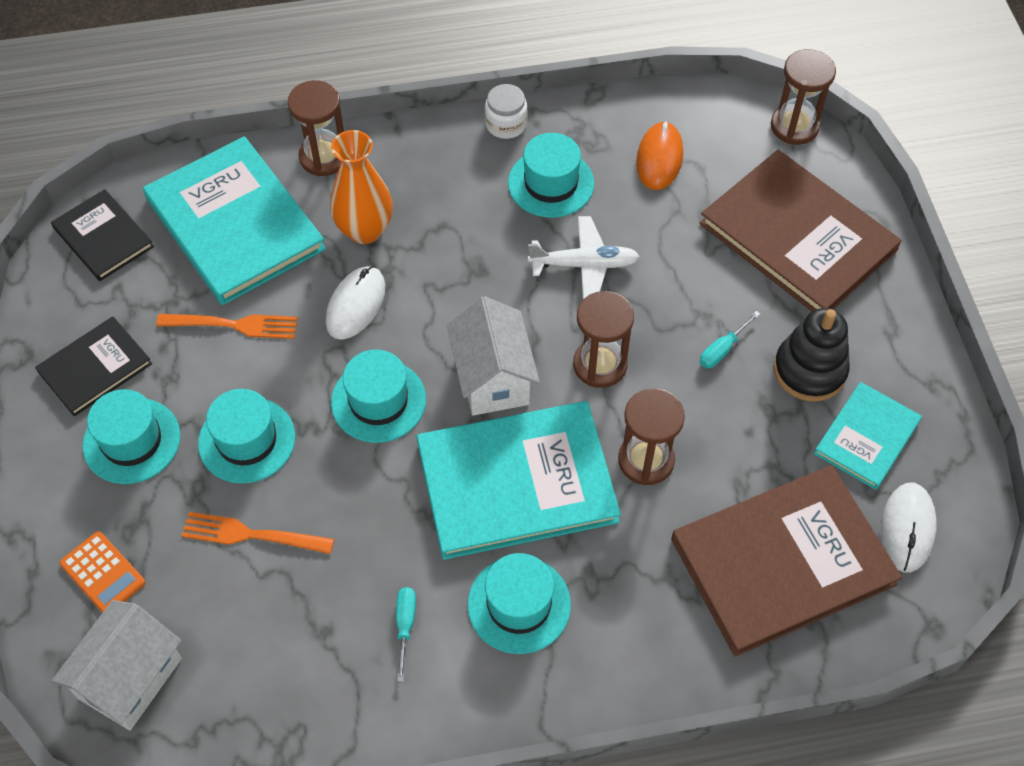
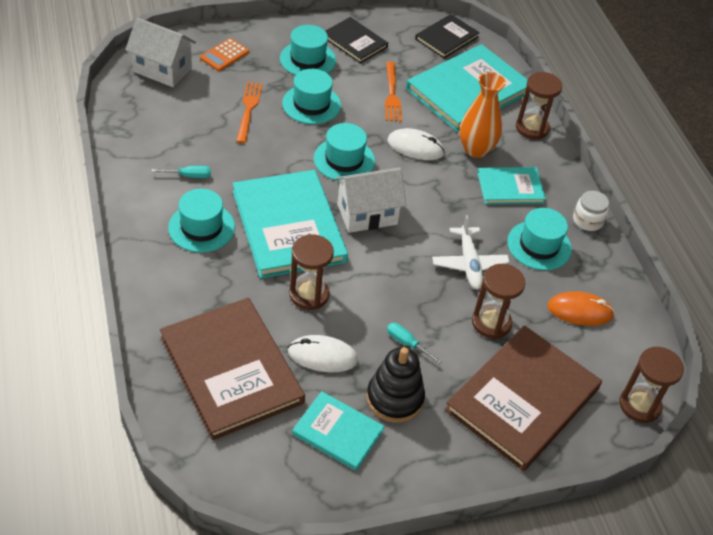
camera: 80 degrees right, 10 degrees down
(443, 199) = (510, 187): none -> turquoise book
(600, 365) = (384, 271): brown hourglass -> brown hourglass (491, 323)
(907, 528) = (259, 452): white mouse -> white mouse (322, 356)

